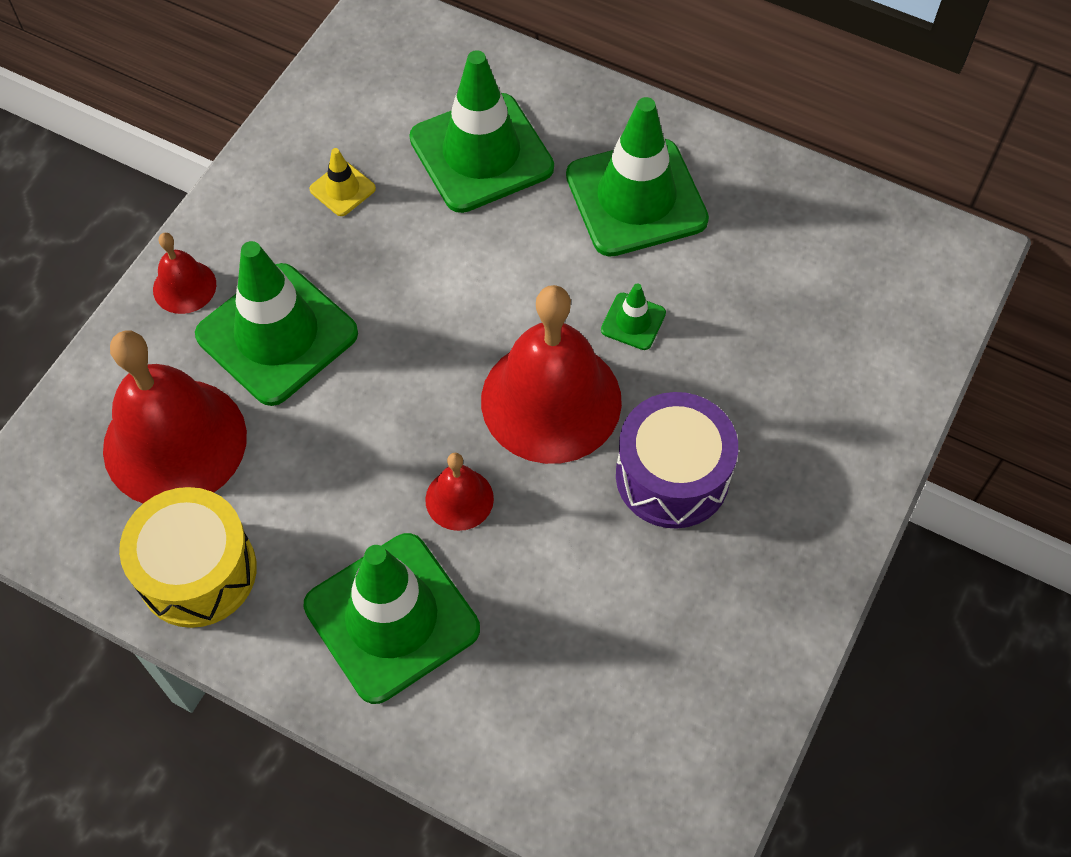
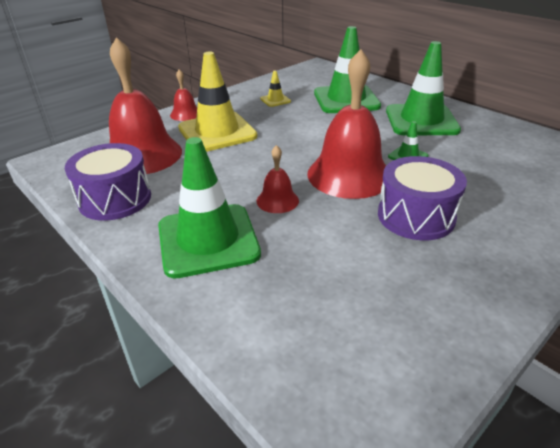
camera: 20 degrees right, 25 degrees down
(197, 571) = (115, 199): yellow drum -> purple drum
(277, 334) = (217, 132): green traffic cone -> yellow traffic cone

